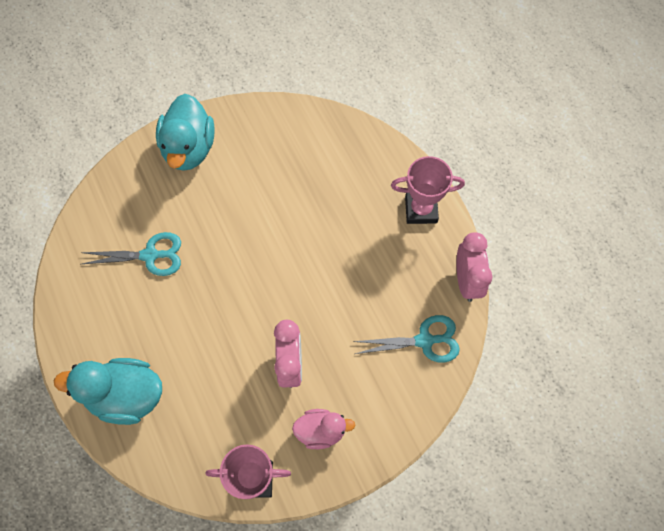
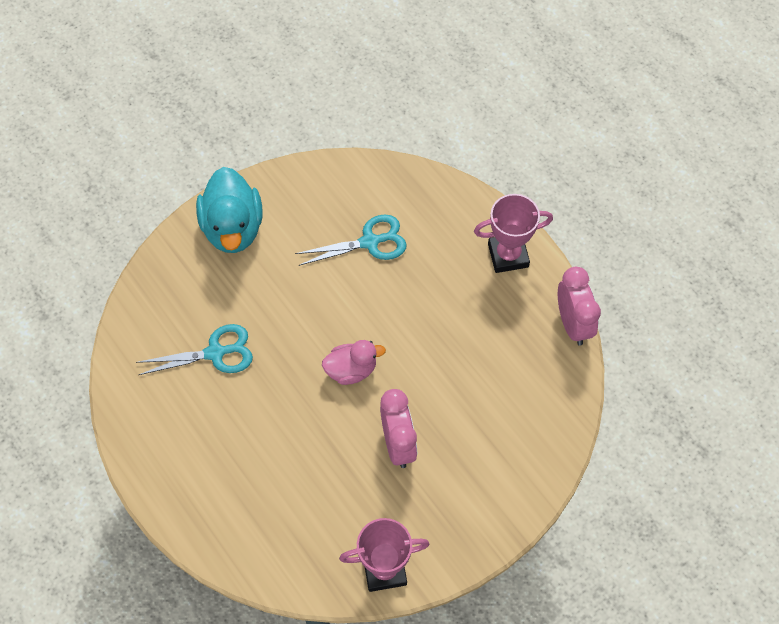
camera: 10 degrees left, 5 degrees down
(126, 396) = (223, 507): turquoise duck -> none
(321, 431) = (446, 508): pink duck -> pink duck (351, 370)
(425, 340) = (539, 395): turquoise scissors -> turquoise scissors (370, 242)

